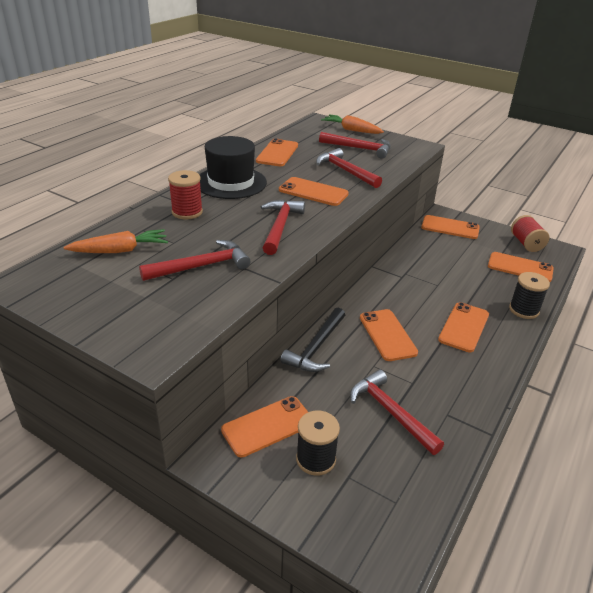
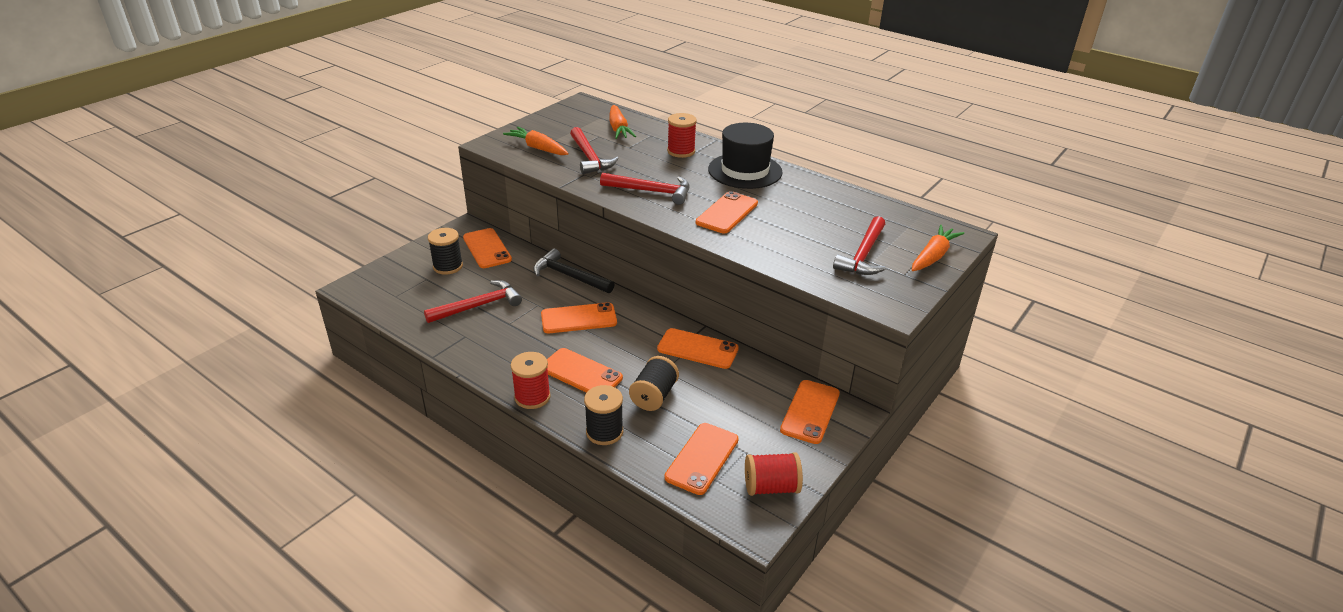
camera: 95 degrees right, 0 degrees up
(171, 308) = (537, 148): none -> orange carrot
(277, 153) = (829, 198): orange phone -> orange phone (697, 349)
(345, 171) = (786, 237): red hammer -> none
(470, 288) = (654, 396): none -> black spool
(509, 352) = (532, 397): none -> red spool

